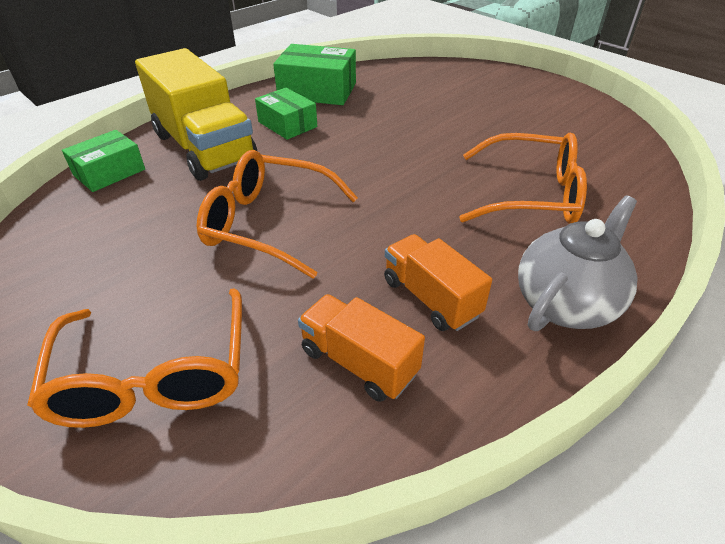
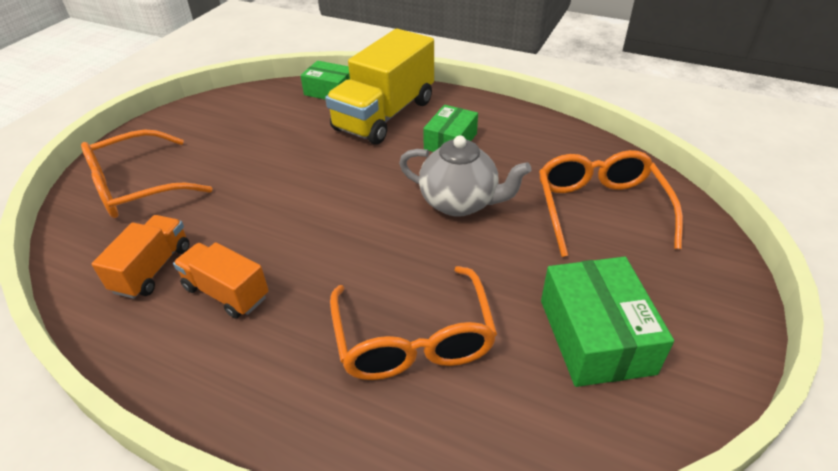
camera: 70 degrees right, 0 degrees up
(269, 224) = (295, 180): orange glasses -> orange glasses (600, 210)
(317, 91) = (530, 137): green box -> green box (595, 336)
(431, 298) = (226, 292): orange truck -> orange truck turned 90 degrees counterclockwise
(565, 303) = (236, 388): grey teapot -> grey teapot (460, 203)

